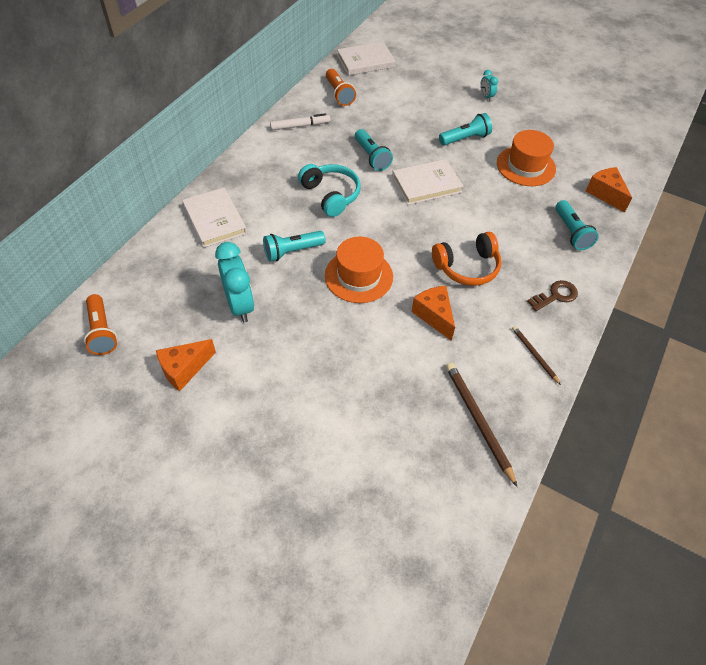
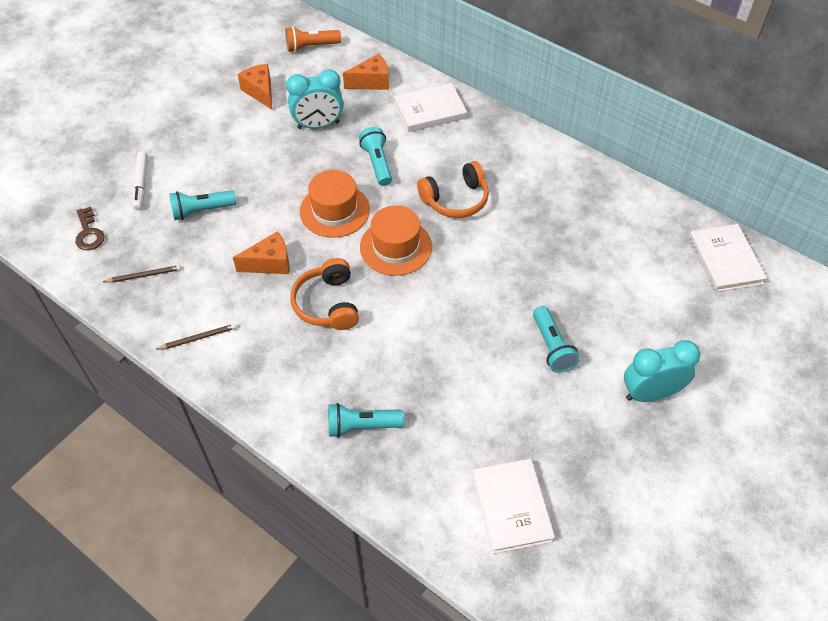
camera: 100 degrees right, 0 degrees up
(300, 126) = (578, 182): white marker -> white marker (141, 184)
(331, 195) = (455, 199): turquoise headphones -> orange headphones
(339, 94) = (645, 224): orange flashlight -> none
(371, 157) = (518, 242): turquoise flashlight -> turquoise flashlight (202, 211)
(426, 184) = (465, 289): white book -> white book (511, 507)
(478, 421) = (144, 275): brown pencil -> brown pencil, size x0.58
(486, 97) = (650, 393): turquoise clock -> turquoise clock, size x2.08
(526, 166) = (492, 406): orange hat -> orange hat (396, 247)
(556, 295) = (268, 379): brown key -> brown key (89, 233)
(605, 194) = (426, 493): orange cheese -> orange cheese (371, 82)

